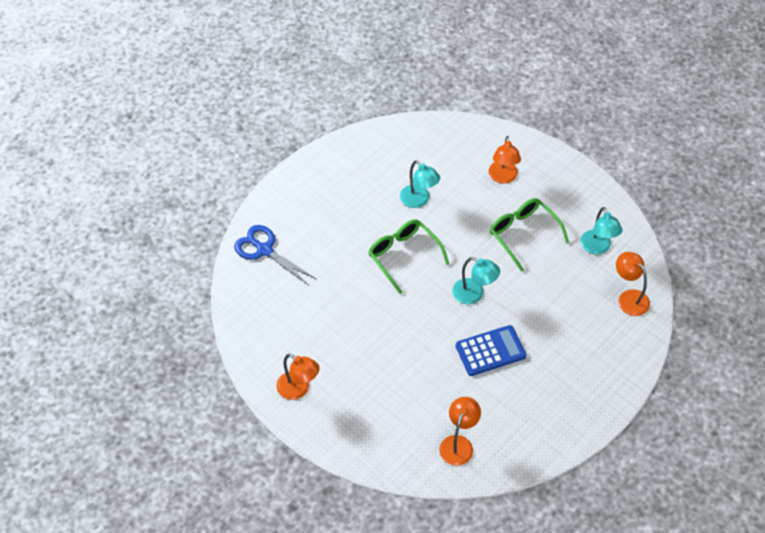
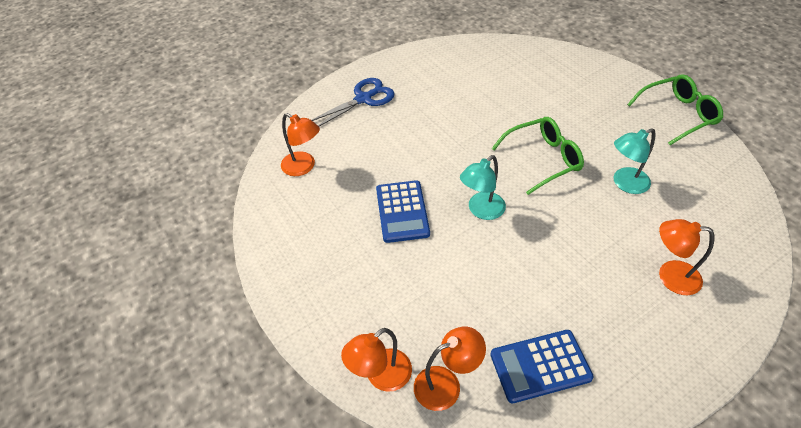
camera: 105 degrees right, 5 degrees down
(264, 250) = (558, 65): blue scissors -> blue scissors (363, 99)
(298, 389) = (400, 72): orange lamp -> orange lamp (381, 376)
(523, 234) = (569, 278): green glasses -> green glasses (678, 114)
(597, 248) = (540, 366): turquoise lamp -> blue calculator

